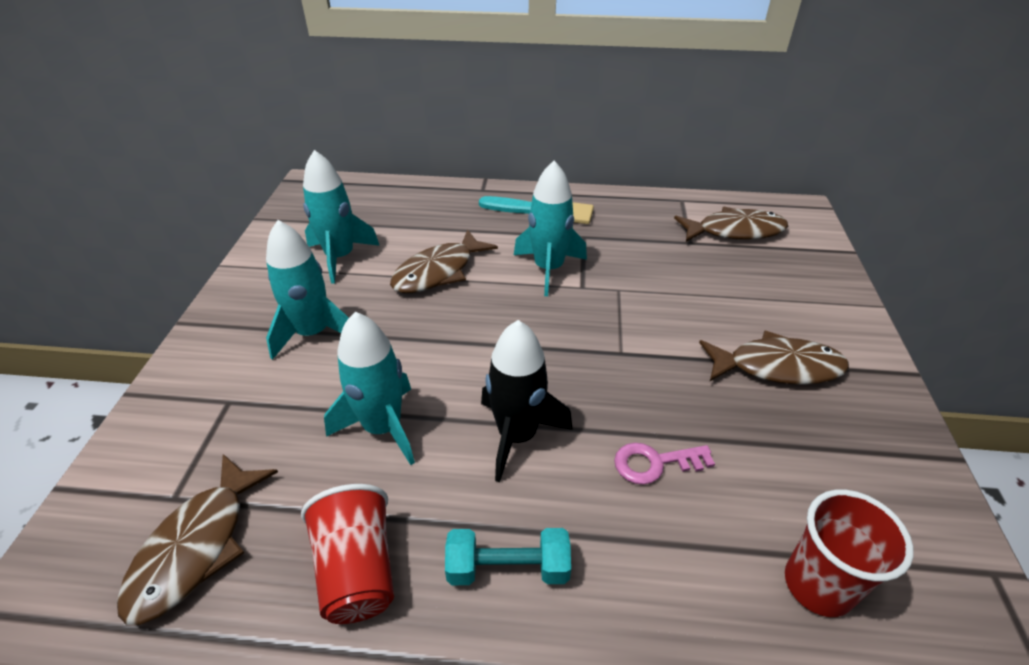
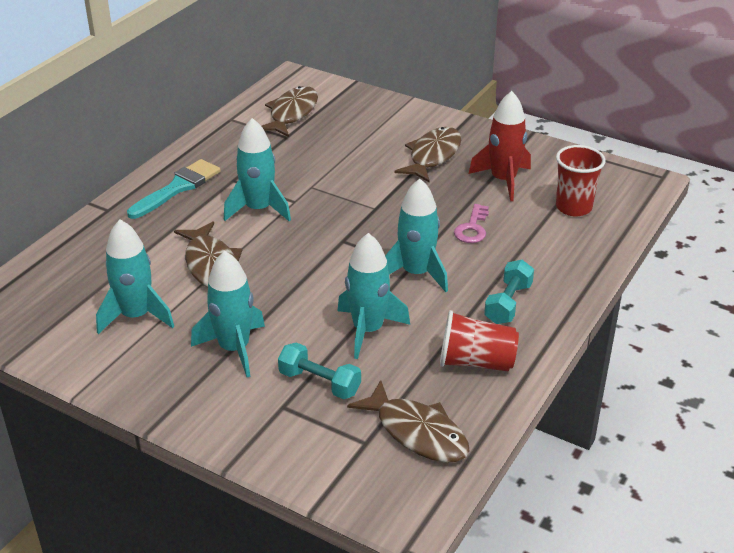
camera: 65 degrees left, 5 degrees down
(274, 418) = (319, 383): none -> turquoise dumbbell
(517, 435) = (416, 273): black rocket -> turquoise rocket
(798, 462) = (503, 180): none -> red rocket

